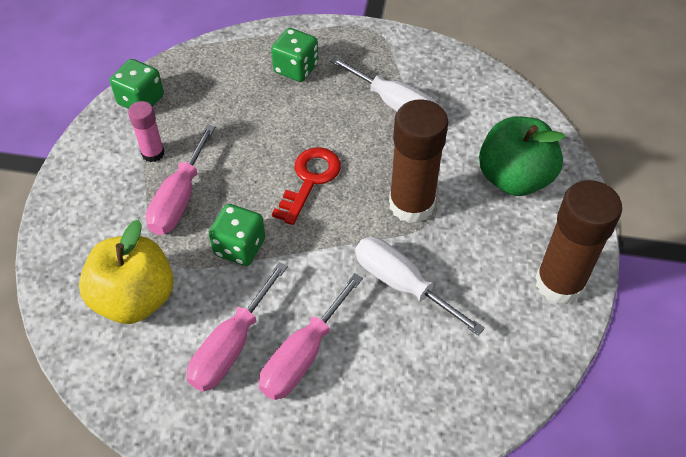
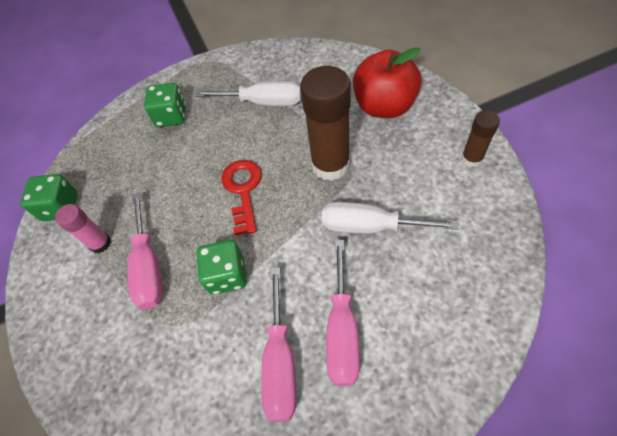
camera: 25 degrees left, 5 degrees up
(135, 299) = (169, 376): yellow apple -> none
(514, 178) = (384, 106): green apple -> red apple
(559, 283) = (471, 158): brown glue stick -> brown glue stick, size x0.52

